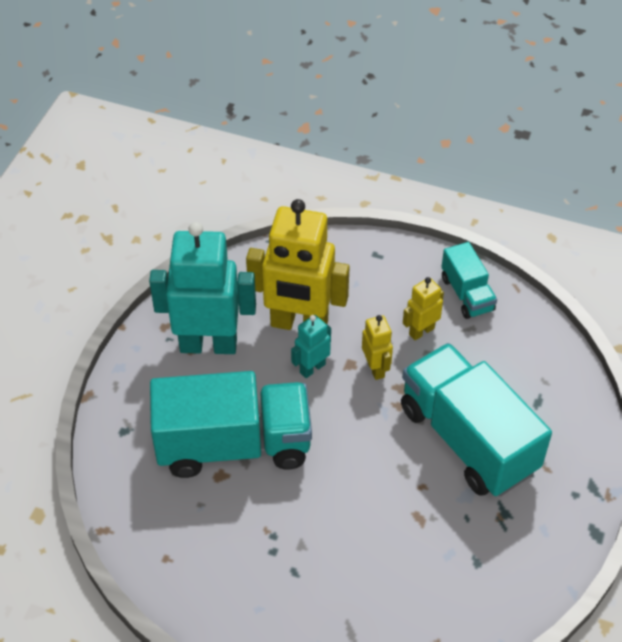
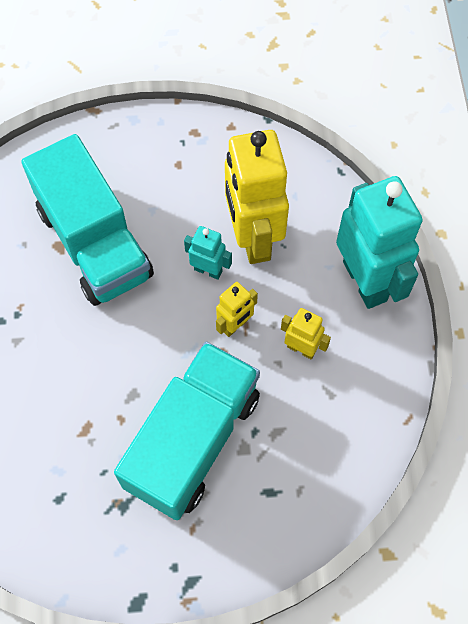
camera: 65 degrees right, 15 degrees up
(208, 344) = (192, 175): turquoise robot -> turquoise robot (365, 281)
(467, 294) = (372, 374): turquoise truck -> none

